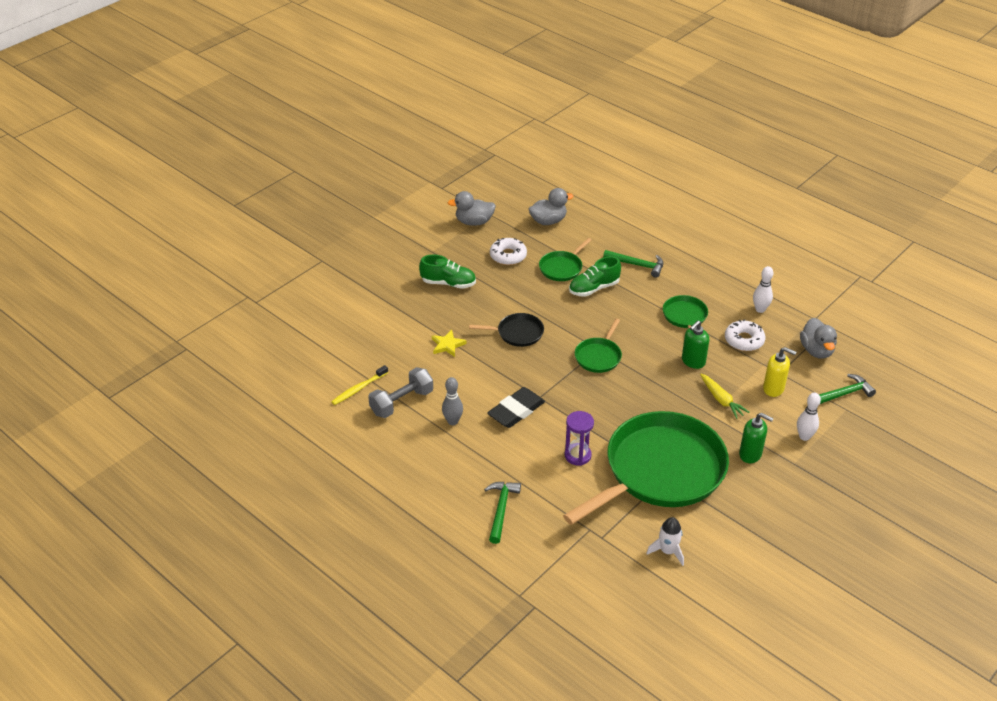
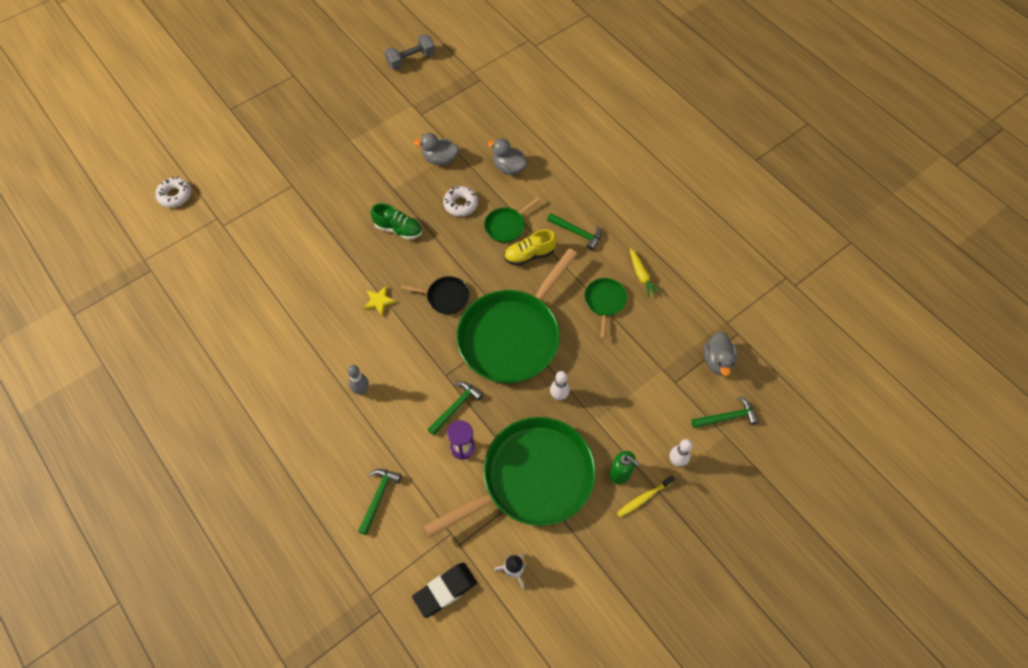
camera: 10 degrees right, 20 degrees up
(359, 389) = (288, 339): yellow toothbrush -> yellow toothbrush (644, 498)
(402, 402) = (322, 361): grey dumbbell -> grey dumbbell (411, 60)
(516, 411) = (421, 387): black eraser -> black eraser (445, 590)
(548, 221) = (509, 168): grey duck -> grey duck turned 135 degrees counterclockwise
(559, 422) = (456, 407): none -> green hammer
(594, 288) = (529, 255): green shoe -> yellow shoe
(599, 356) = (512, 336): green pan -> green pan, size x2.33
(693, 361) = (597, 356): green soap dispenser -> none
(721, 400) = (611, 405): yellow carrot -> yellow carrot (641, 276)
(744, 340) = (652, 338): white donut -> white donut (175, 195)
(760, 309) = (678, 303): white bowling pin -> white bowling pin (559, 396)
(773, 389) = (664, 400): yellow soap dispenser -> none

